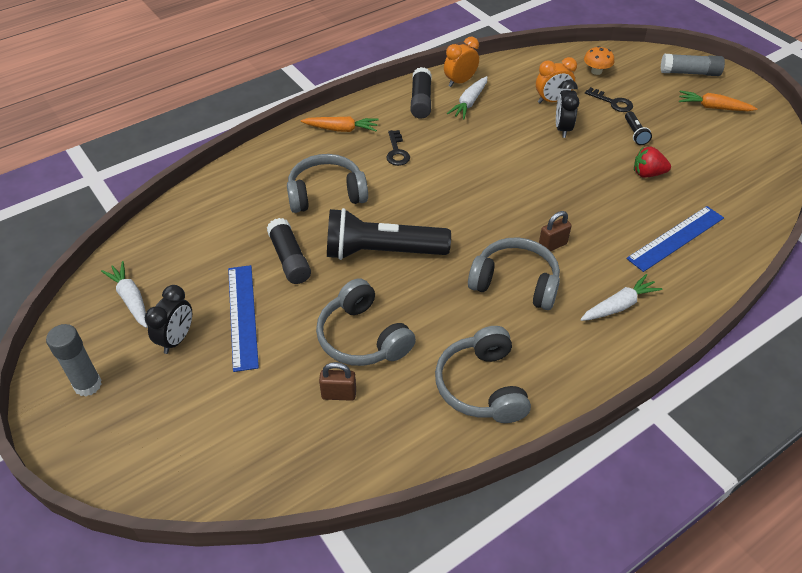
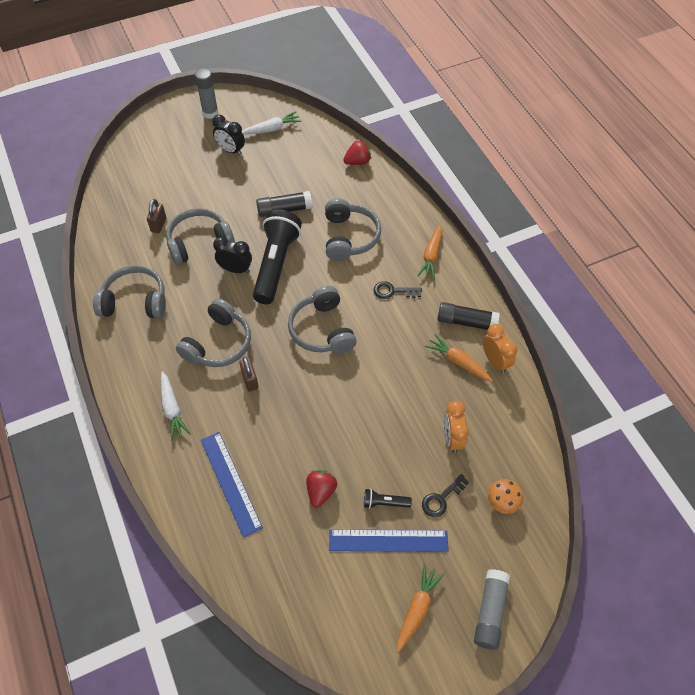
camera: 100 degrees right, 10 degrees up
(198, 202) = (357, 162): none -> red strawberry
(243, 316) = (239, 182): blue ruler -> blue ruler (388, 541)
(465, 198) = (322, 330): none -> grey headphones
(469, 103) = (458, 362): white carrot -> orange carrot
(563, 129) = (403, 435): black clock -> black clock (235, 269)

